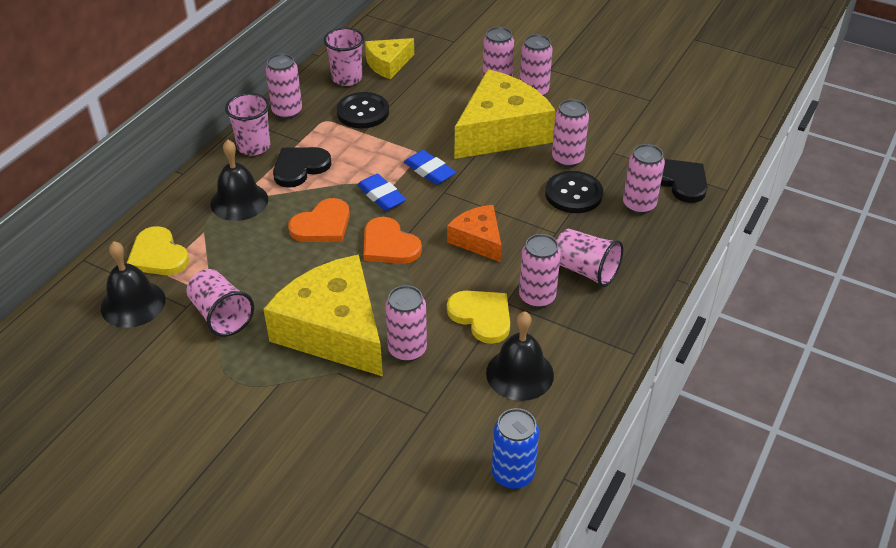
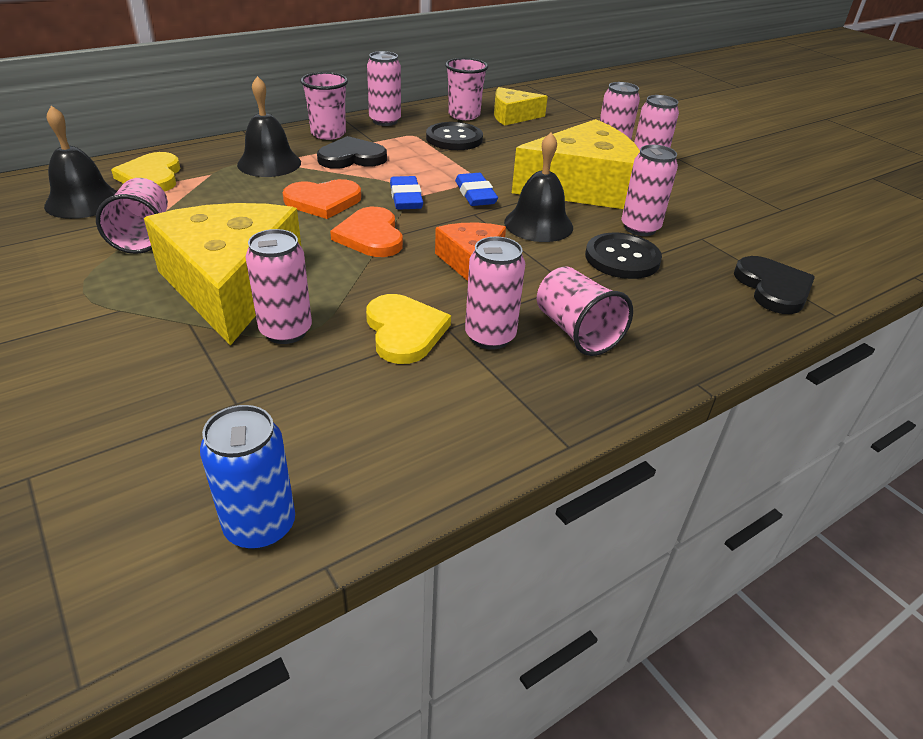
camera: 25 degrees right, 5 degrees down
(519, 373) = (391, 407): black bell -> black bell (538, 224)
(639, 205) = (699, 293): pink can -> none

